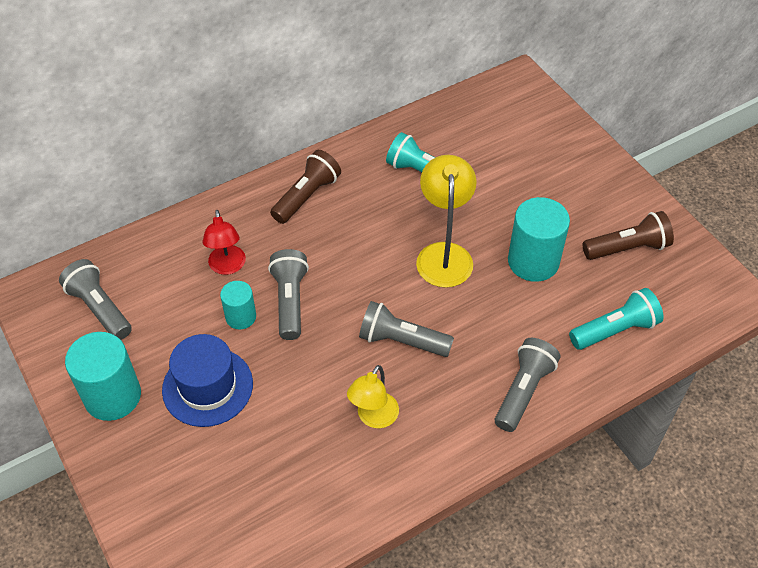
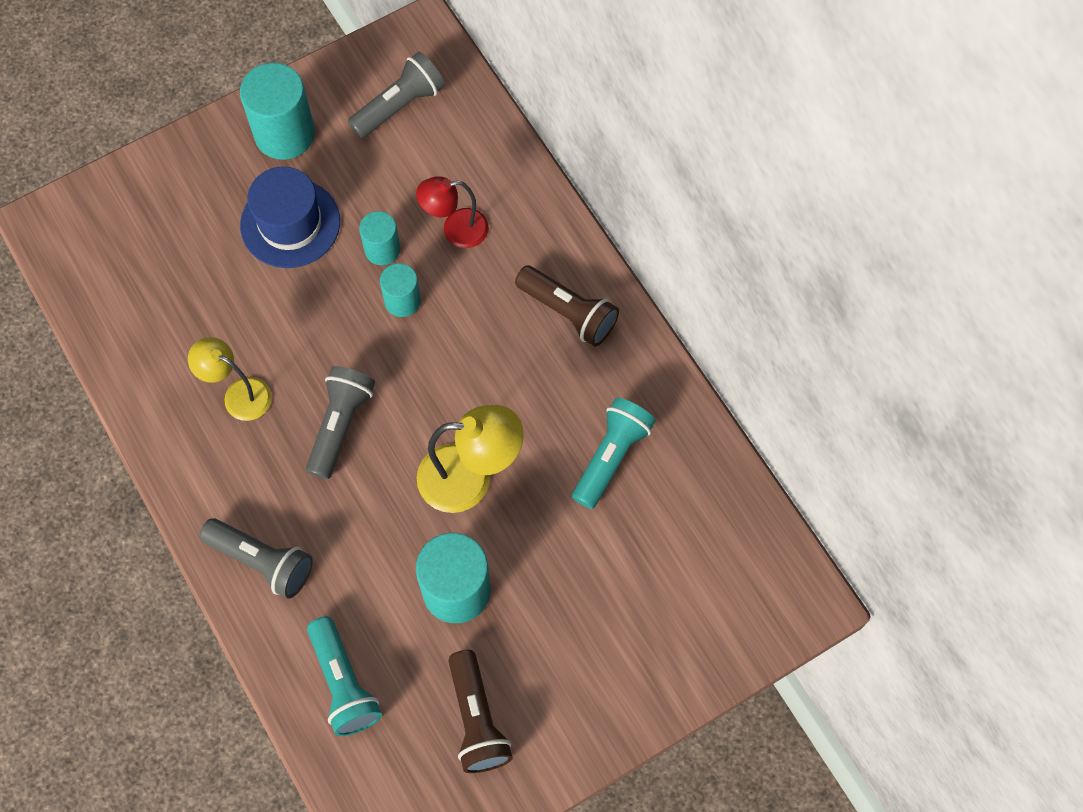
camera: 90 degrees right, 15 degrees up
(290, 301) = (402, 301): grey flashlight -> turquoise cylinder

